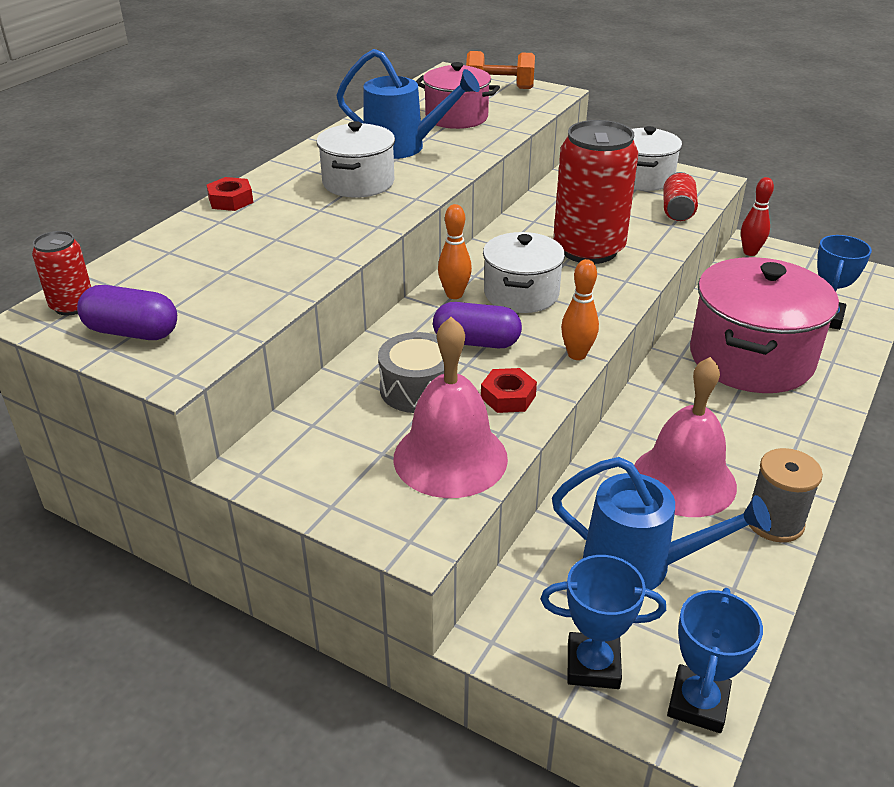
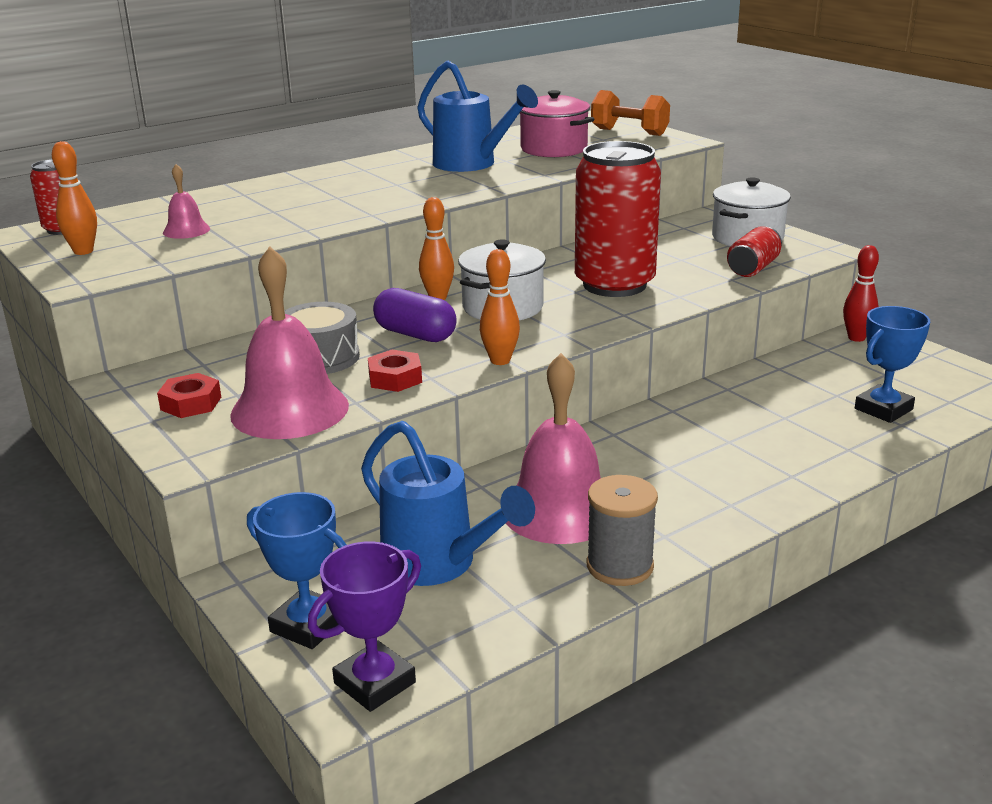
camera: 25 degrees right, 10 degrees down
(132, 332) = (83, 251): purple capsule -> orange bowling pin
(214, 281) = (186, 230): none -> pink bell
(231, 200) = (271, 182): red nut -> red nut (191, 403)
(358, 183) = (396, 183): white pot -> none
(698, 703) = (374, 683): blue trophy -> purple trophy
(751, 358) = (751, 427): pink pot -> none

